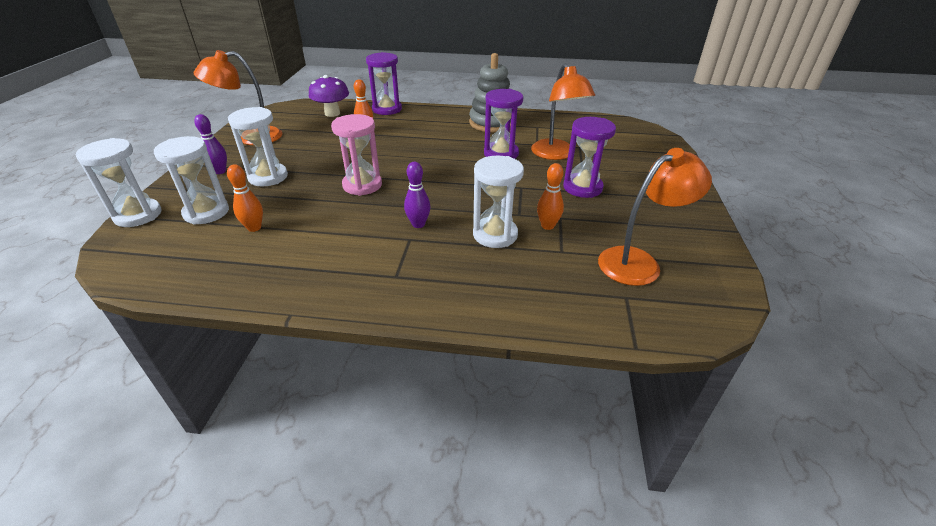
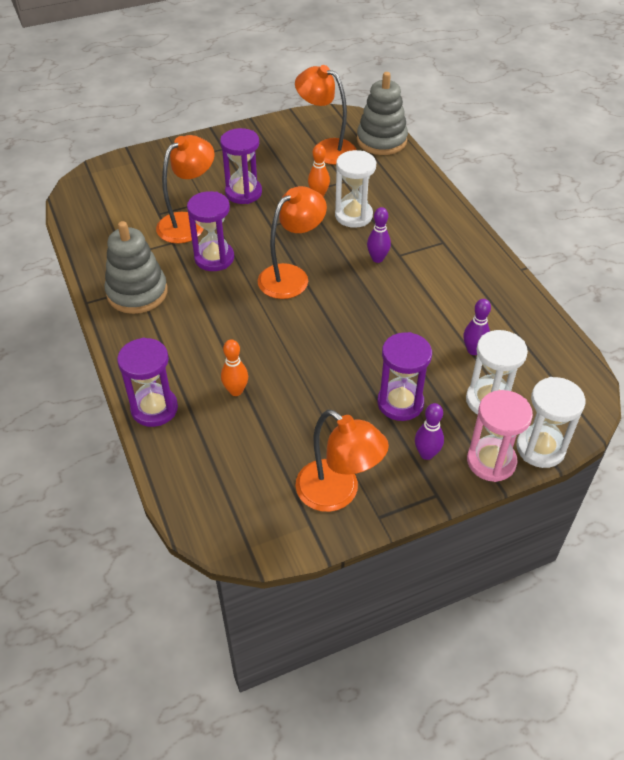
camera: 120 degrees left, 10 degrees up
(254, 228) = (473, 350): orange bowling pin -> purple bowling pin
(268, 177) = (400, 403): white hourglass -> purple hourglass
(332, 113) = (206, 460): purple mushroom -> none
(362, 185) = (352, 323): pink hourglass -> pink hourglass (491, 461)
(445, 177) = (291, 276): none -> orange lamp
(638, 318) = (381, 141): none -> grey stacking toy

